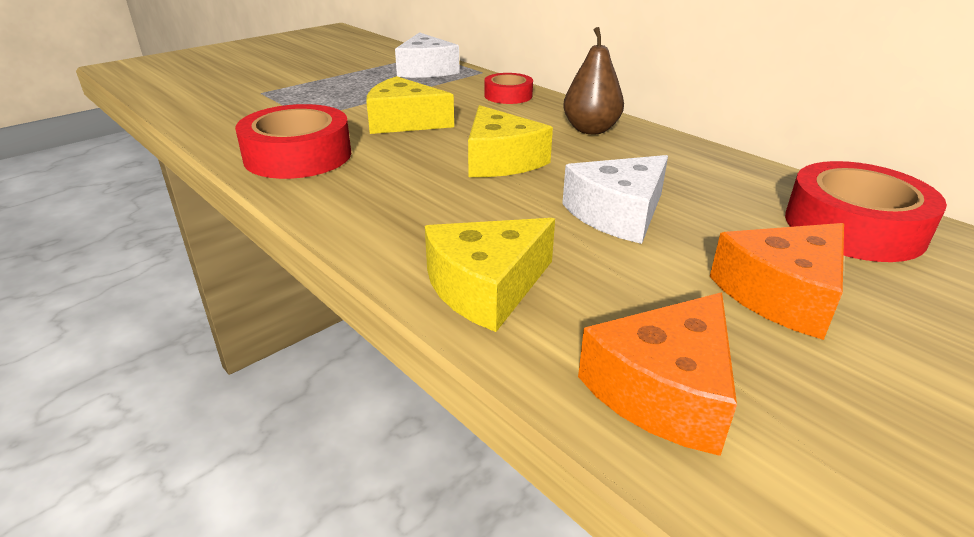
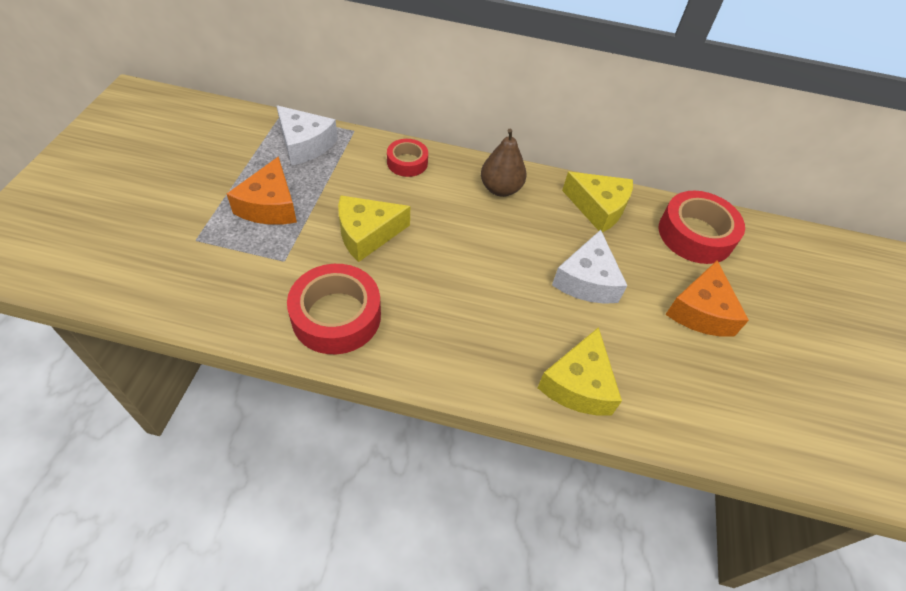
camera: 40 degrees left, 20 degrees up
(500, 160) = (478, 254): yellow cheese -> yellow cheese (598, 208)
(664, 390) = (703, 409): orange cheese -> orange cheese (270, 205)

